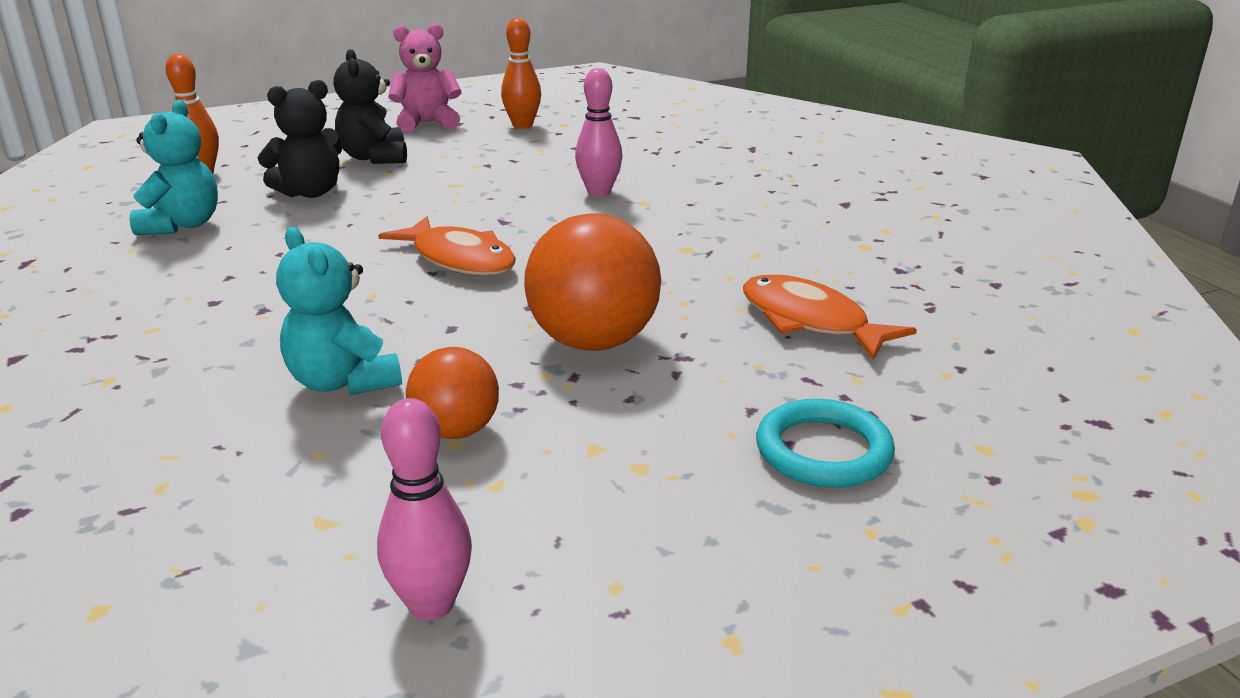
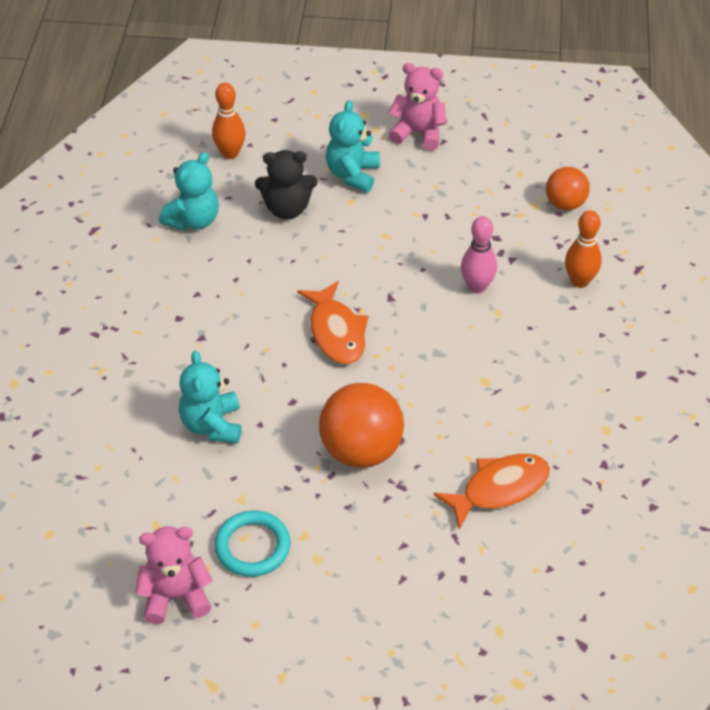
camera: 30 degrees right, 20 degrees up
(374, 157) = (352, 174): black teddy bear -> turquoise teddy bear
(431, 604) = (175, 596): pink bowling pin -> pink teddy bear
(456, 431) = (246, 491): orange ball -> orange ball (565, 204)
(522, 125) = (487, 164): orange bowling pin -> orange bowling pin (579, 281)
(810, 321) = (499, 489): orange fish -> orange fish turned 75 degrees clockwise
(823, 451) = (414, 592): turquoise ring -> turquoise ring (252, 546)

